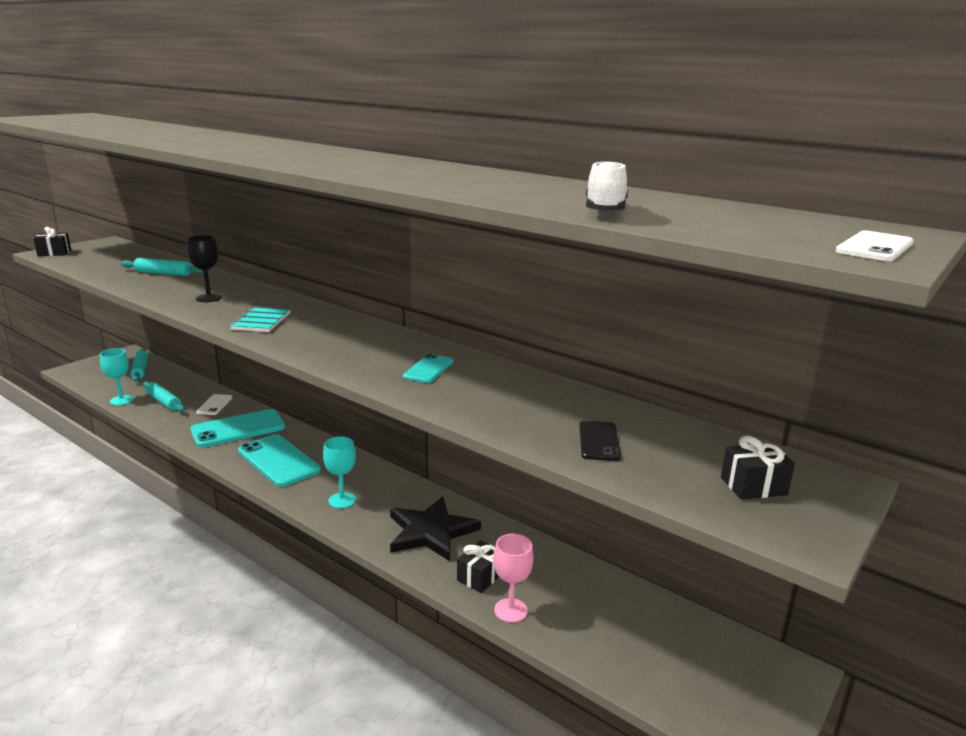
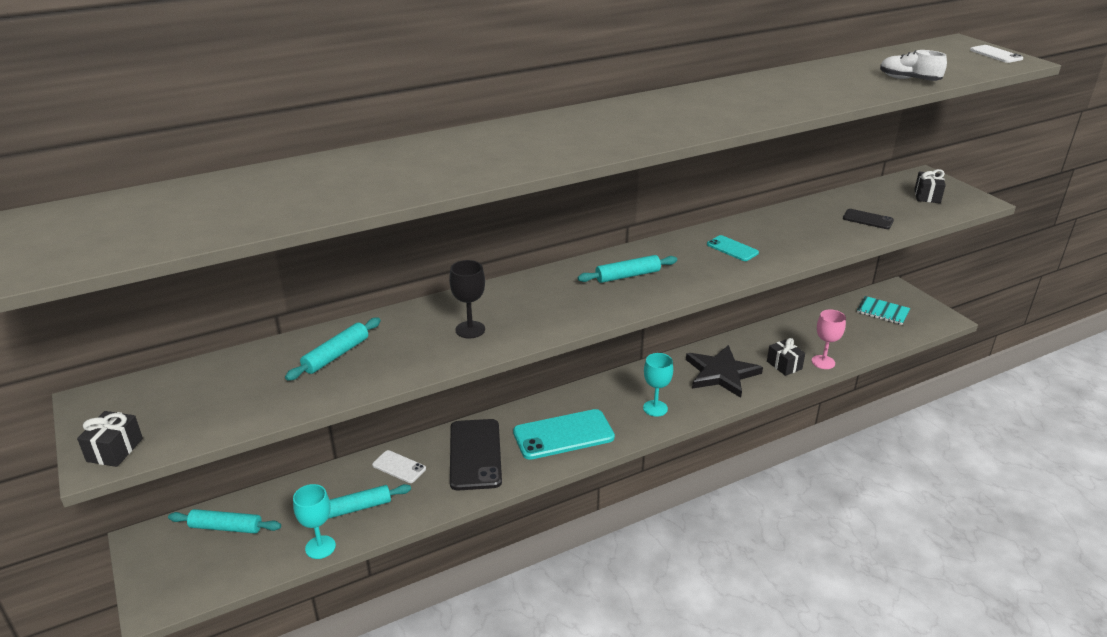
camera: 65 degrees left, 10 degrees up
(238, 429) = (475, 454): turquoise phone -> black phone
(261, 321) = (572, 306): turquoise notebook -> turquoise notebook (882, 312)
(331, 333) = (627, 276): none -> turquoise rolling pin

